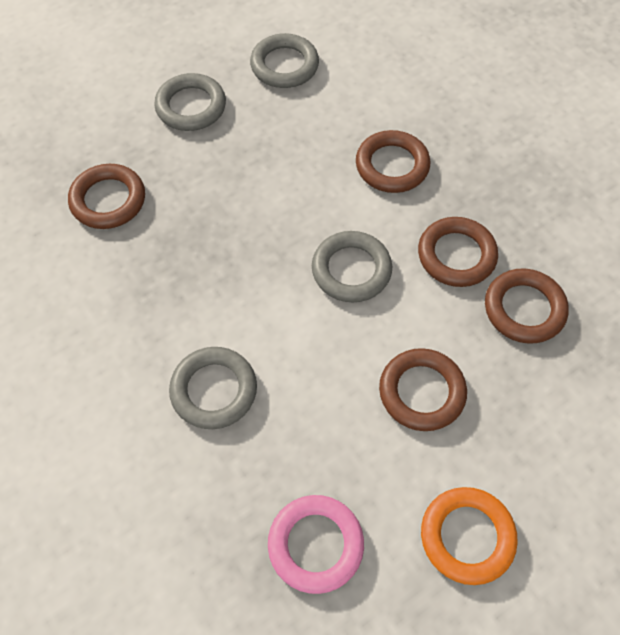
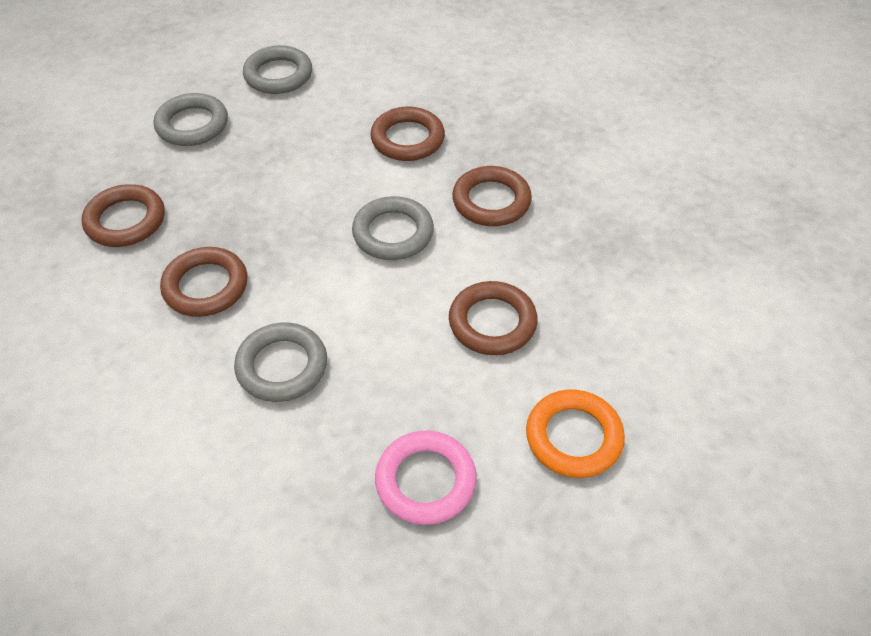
camera: 15 degrees left, 10 degrees down
(524, 309) = (568, 233): brown ring -> brown ring (206, 286)

